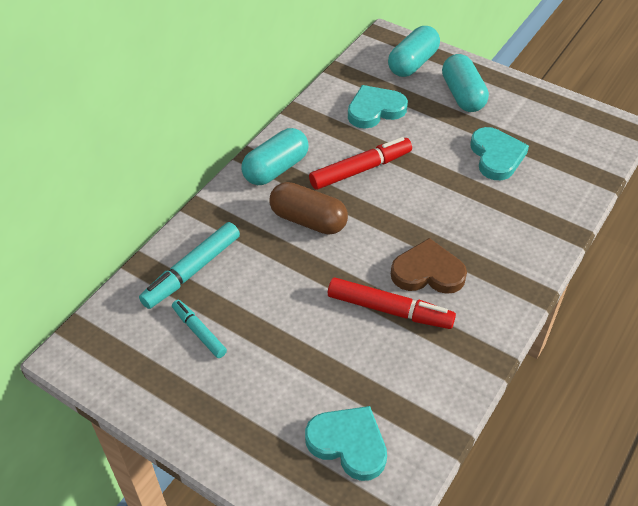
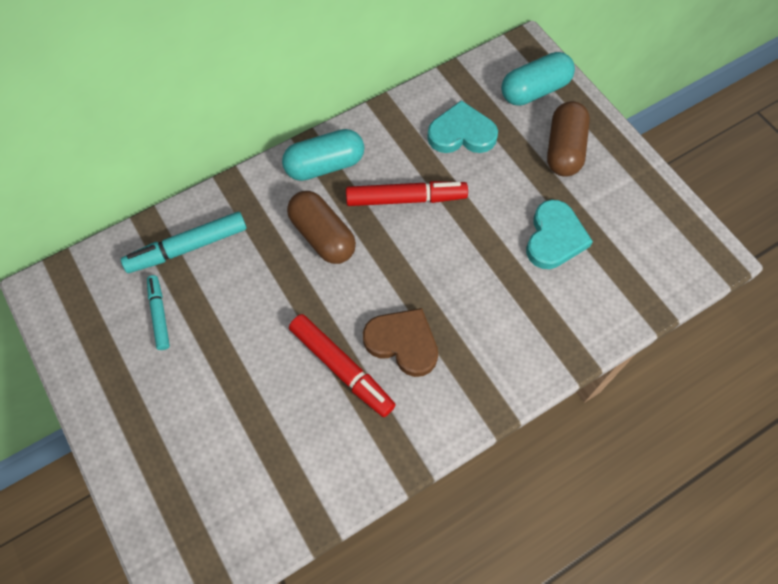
camera: 25 degrees right, 15 degrees up
(348, 443) = (224, 489): turquoise heart -> none
(462, 95) = (564, 149): turquoise capsule -> brown capsule

